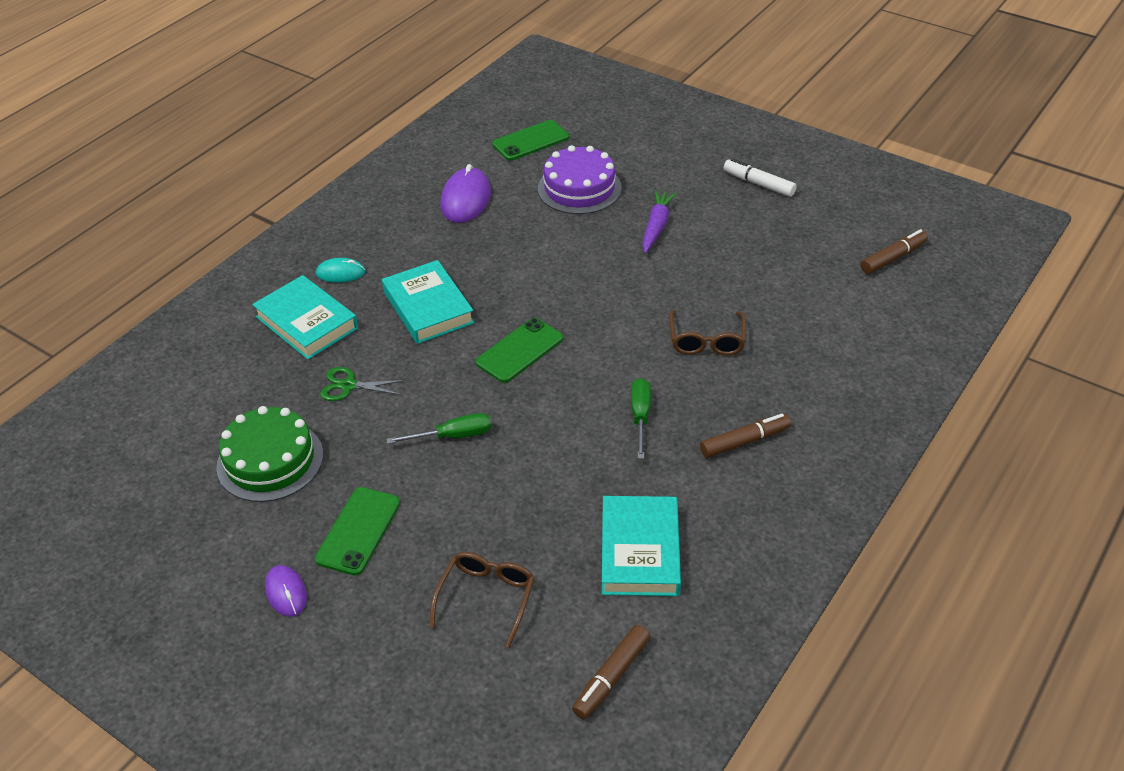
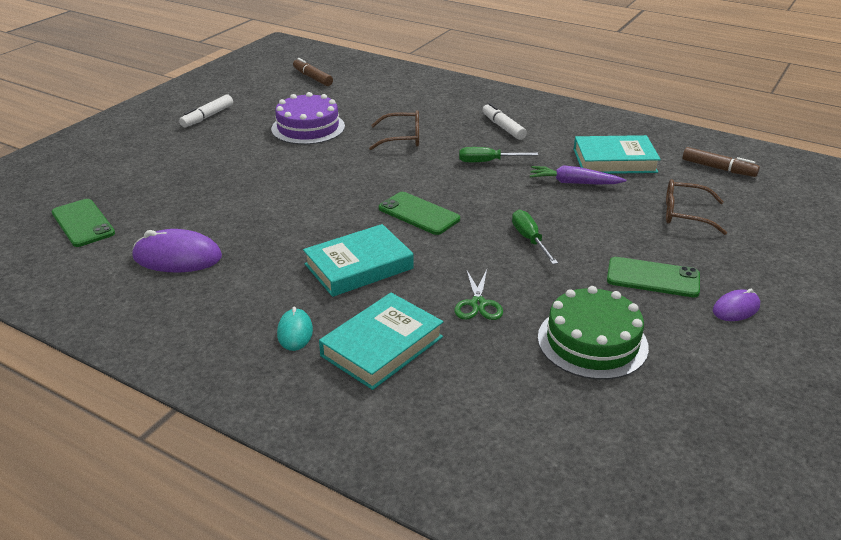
camera: 95 degrees left, 10 degrees down
(579, 188) = (183, 193): purple cake -> purple cake (308, 127)
(656, 226) = (254, 157): purple carrot -> purple carrot (573, 182)
(744, 441) = (503, 127): brown marker -> white marker

